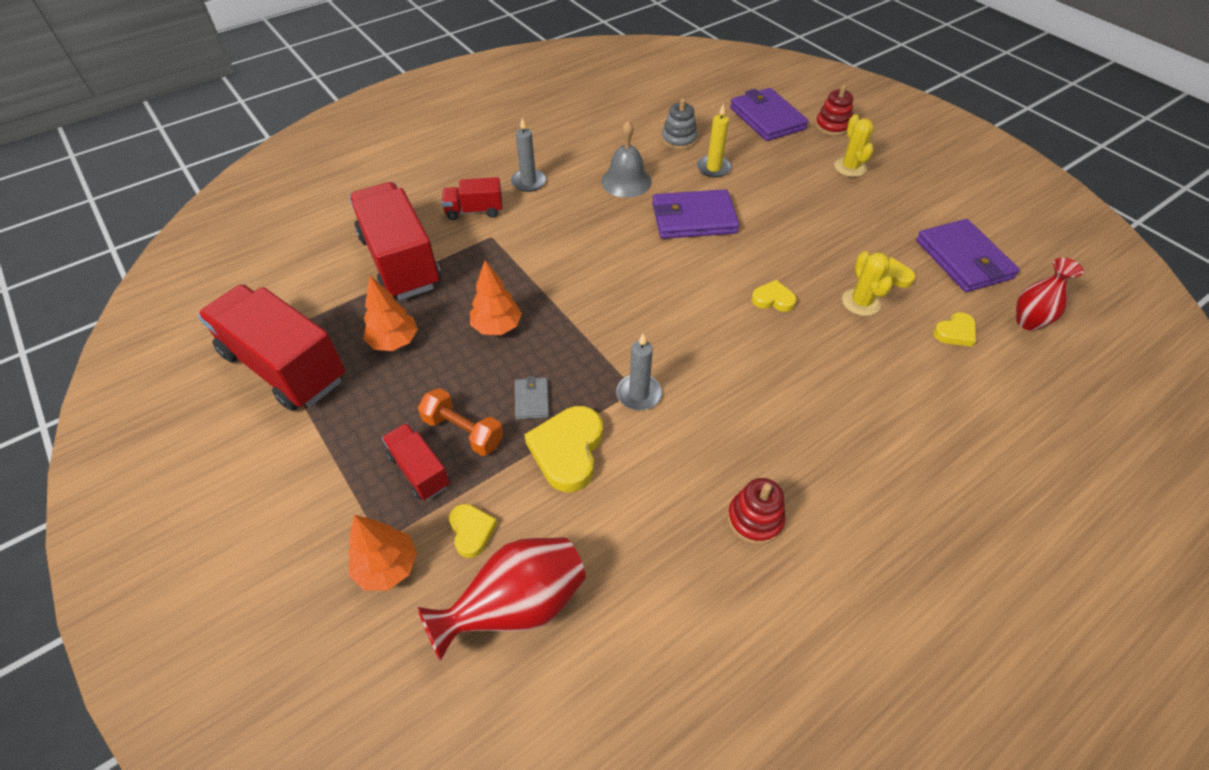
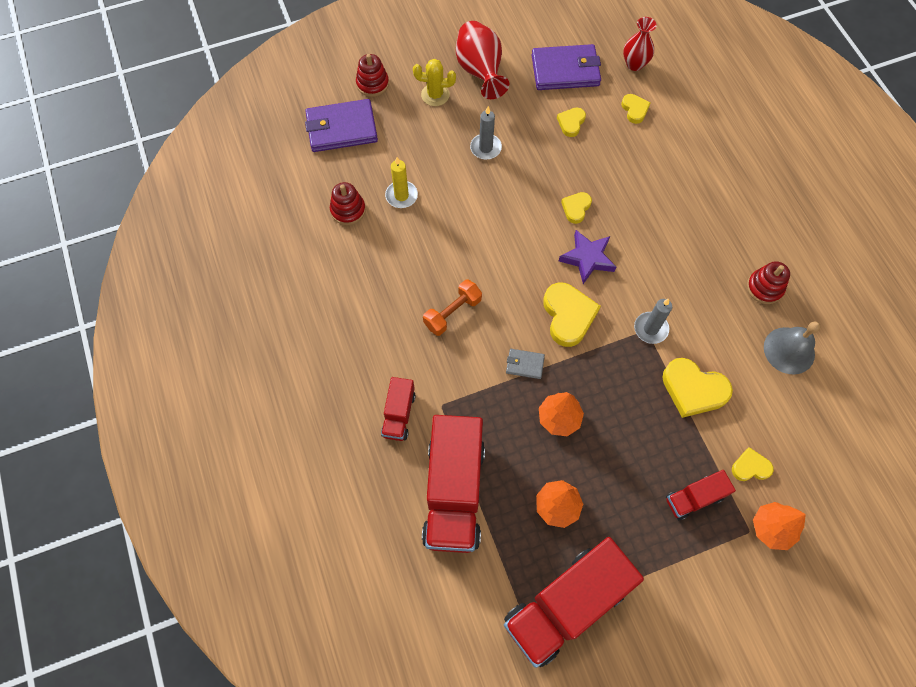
camera: 75 degrees left, 15 degrees up
(400, 261) = (454, 492): red truck -> red truck turned 75 degrees counterclockwise
(463, 431) = (663, 461): orange dumbbell -> orange dumbbell (452, 313)
(517, 606) = (808, 446): red vase -> red vase (480, 72)
(528, 182) = (370, 357): grey candle -> grey candle (485, 148)
(532, 400) = (642, 405): grey wallet -> grey wallet (525, 364)
(626, 181) = (397, 272): grey bell -> grey bell (789, 350)
(627, 315) = (568, 316): none -> yellow heart
(679, 139) = (348, 210): grey stacking toy -> red stacking toy
(693, 218) = (465, 233): purple wallet -> none
(710, 320) = (587, 258): none -> purple star
(861, 302) = (593, 153): yellow cactus -> none

